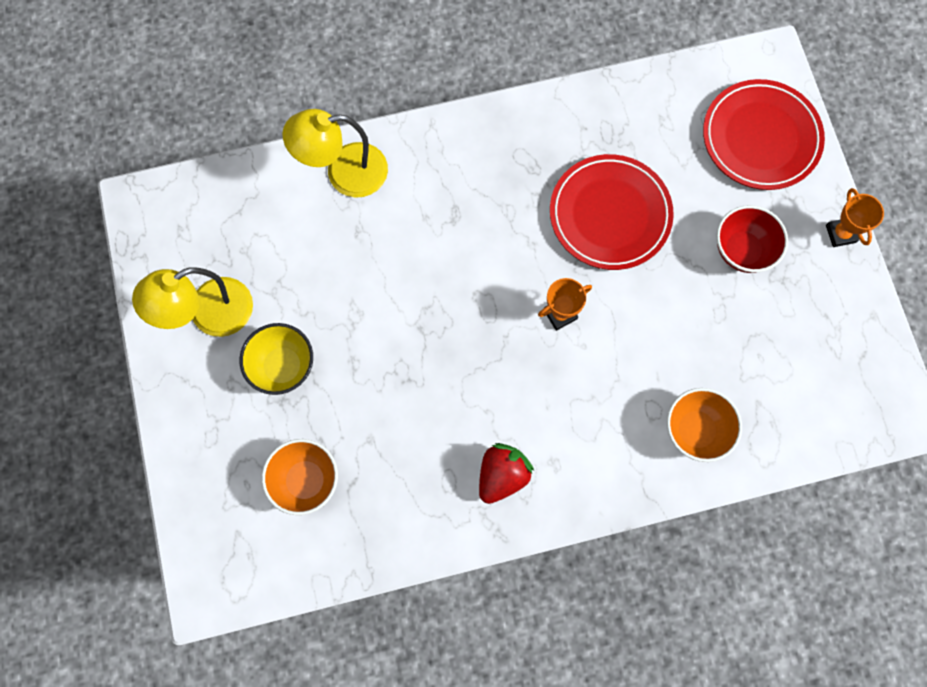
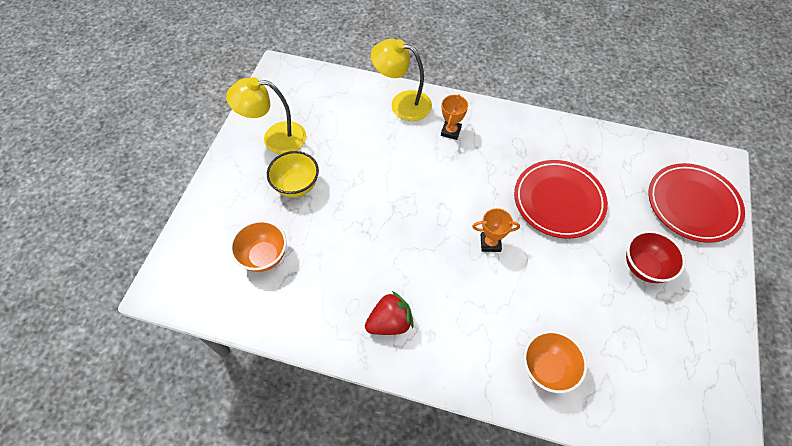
camera: 30 degrees right, 15 degrees down
(840, 234) = (728, 293): orange trophy -> orange trophy (451, 131)

